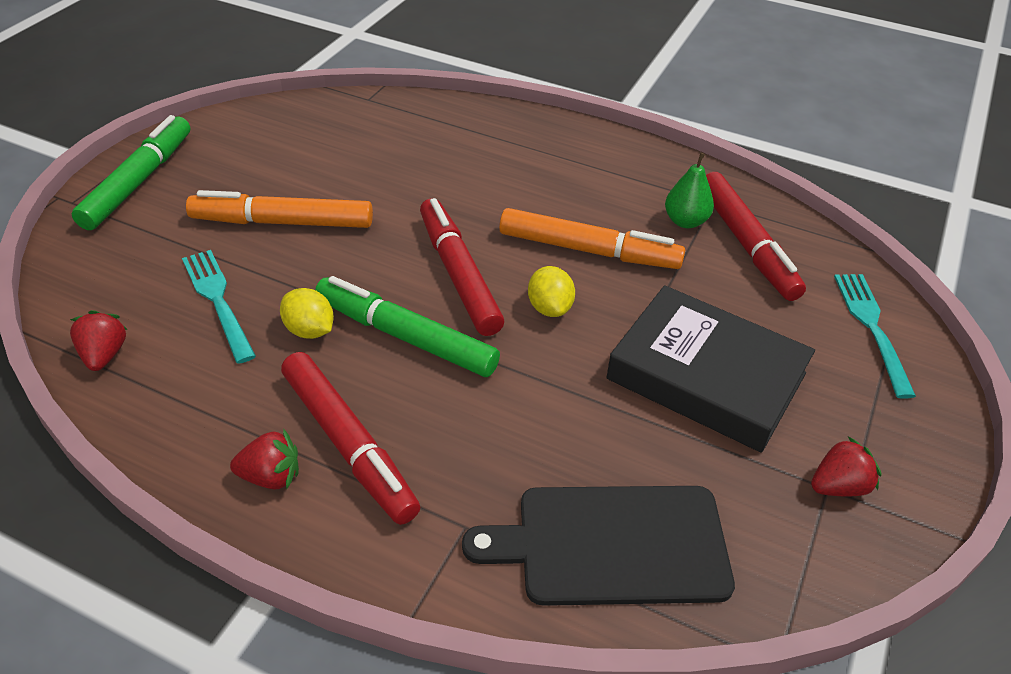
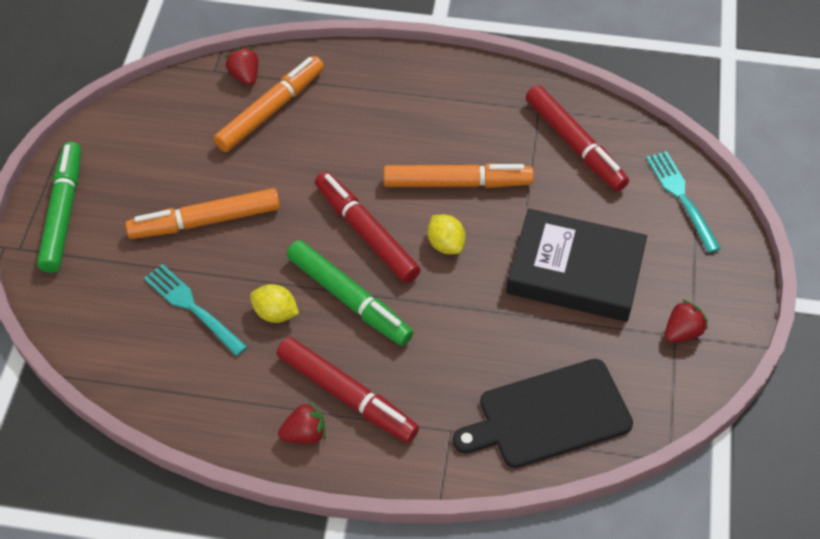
camera: 15 degrees left, 10 degrees up
(104, 355) = (132, 377): red strawberry -> red strawberry (245, 76)
(405, 337) = (349, 299): green marker -> green marker turned 150 degrees counterclockwise
(409, 142) = (271, 110): none -> orange marker
(685, 221) = (523, 134): green pear -> none

